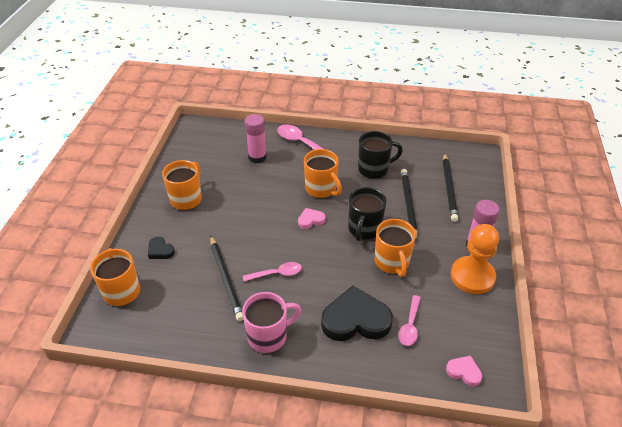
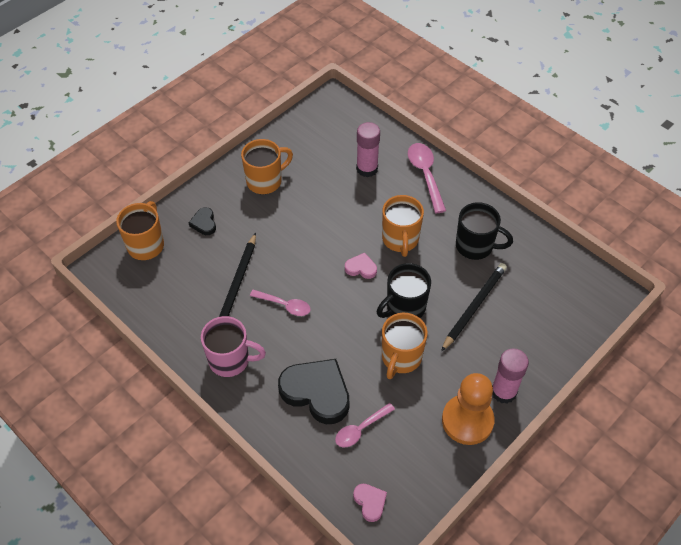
camera: 35 degrees right, 10 degrees up
(449, 188) = (537, 313): black pencil -> none

